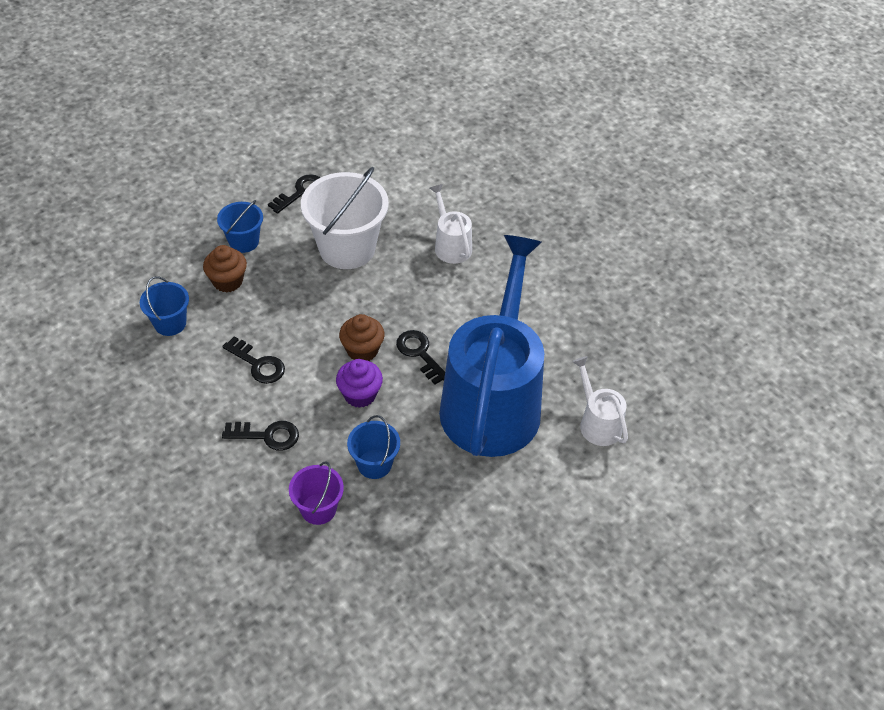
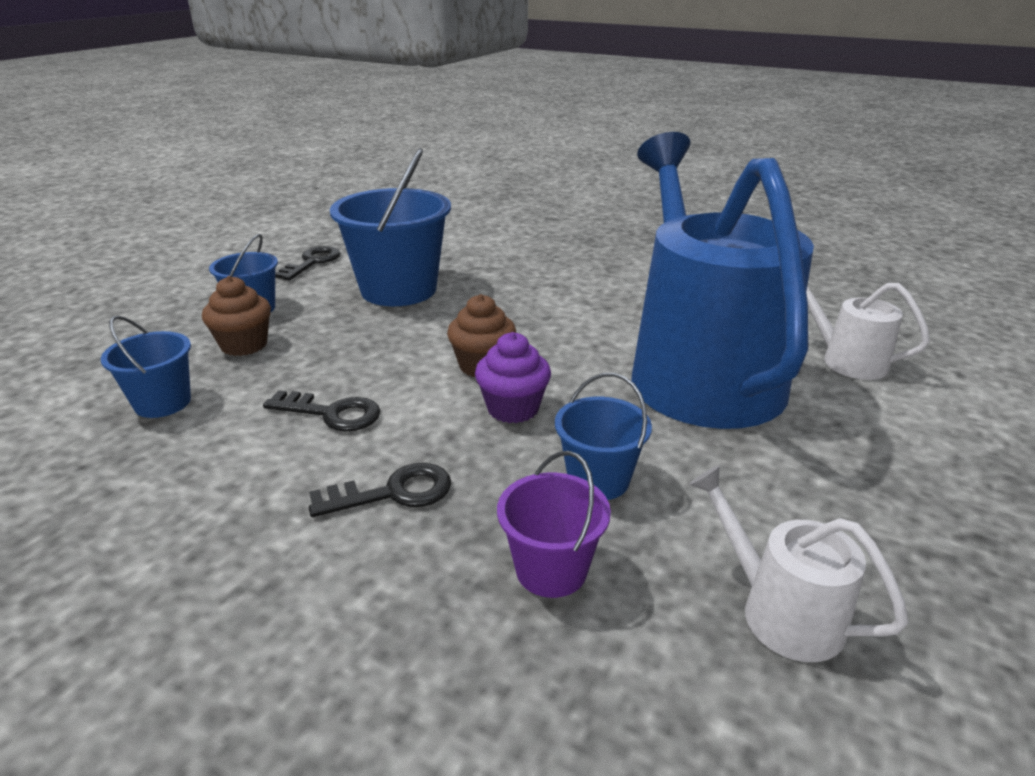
camera: 20 degrees left, 20 degrees down
(347, 248) = (399, 290): white bucket -> blue bucket
(419, 353) = (563, 352): black key -> none
(451, 245) = (524, 266): white watering can -> white watering can (781, 612)

